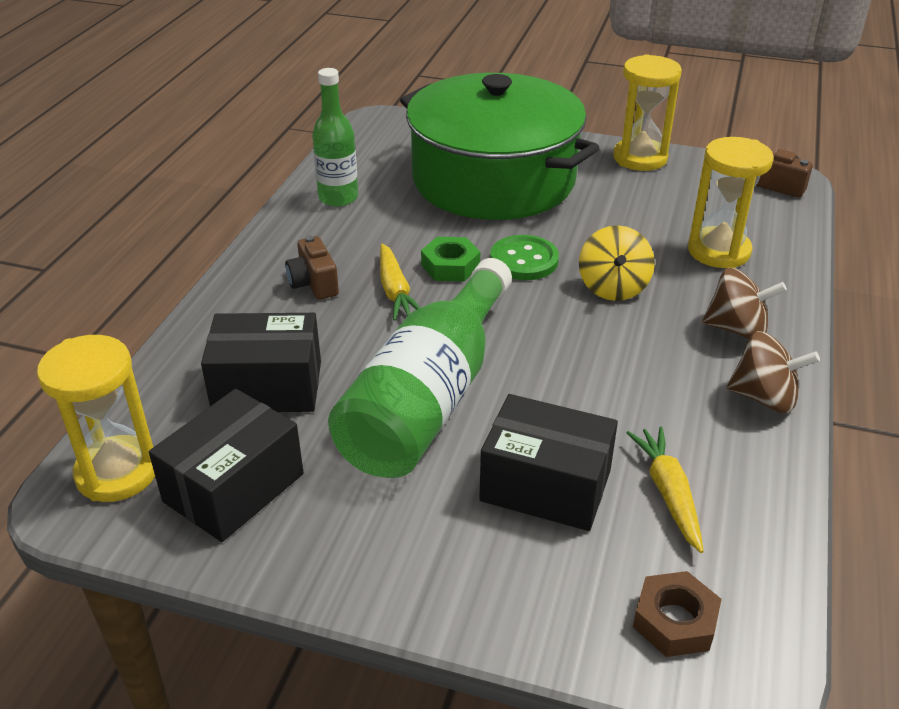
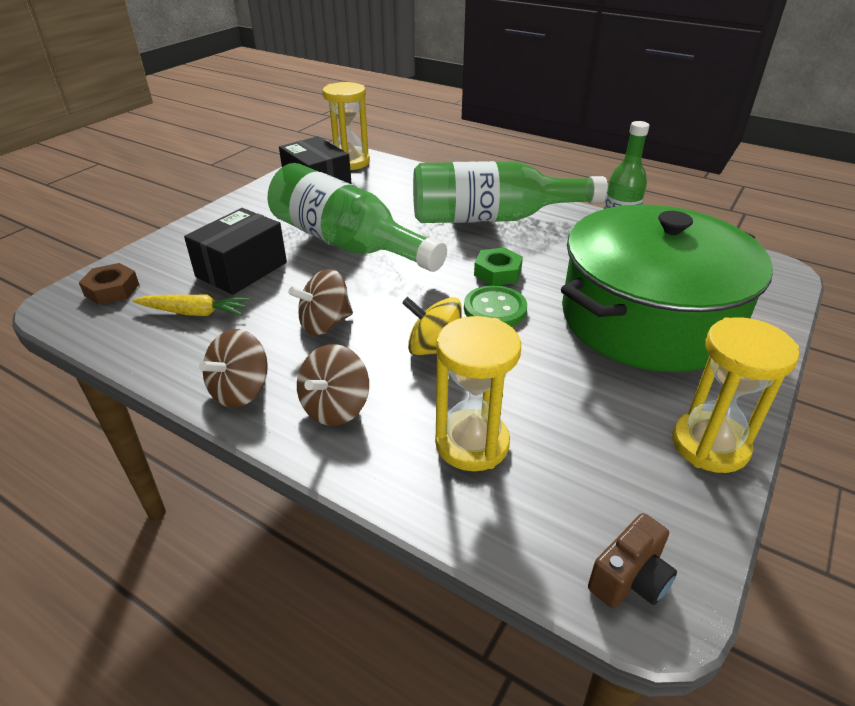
camera: 105 degrees right, 0 degrees up
(267, 386) = (391, 198): black box -> none
(314, 284) = (492, 218): brown camera -> green bottle
(395, 291) = (472, 246): yellow carrot -> none
(619, 369) = (325, 324): none -> brown spinning top

